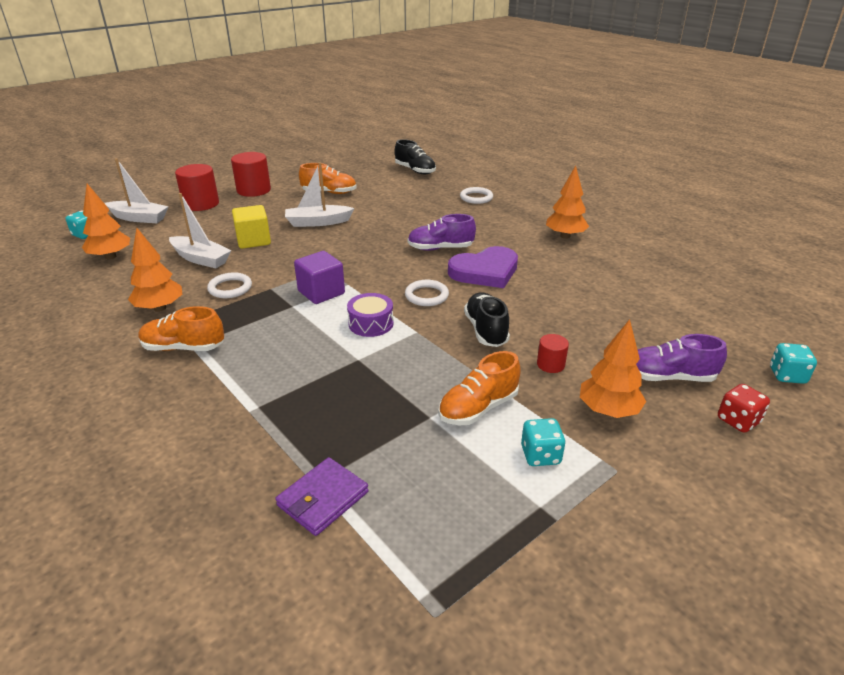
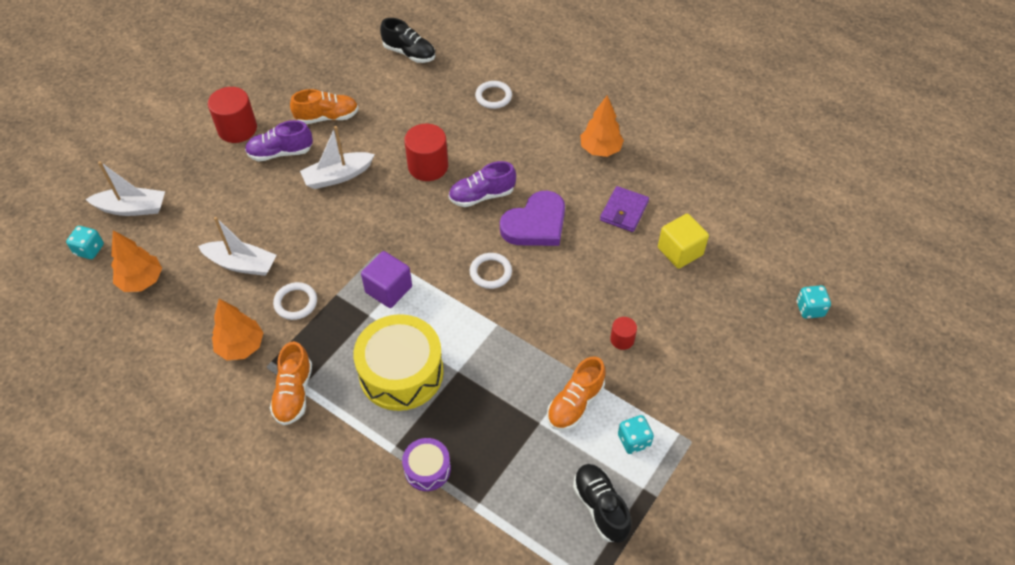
camera: 15 degrees left, 20 degrees up
(183, 348) = (294, 393): orange shoe -> orange shoe turned 75 degrees counterclockwise
(201, 204) = (189, 167): red cylinder -> red cylinder (428, 166)
(253, 240) = (282, 222): yellow cube -> yellow cube (680, 251)
(299, 350) = (401, 372): none -> yellow drum
(323, 498) = (486, 521): purple wallet -> purple wallet (624, 211)
(371, 323) = (452, 323): purple drum -> purple drum (427, 469)
(486, 330) = (557, 309): black shoe -> black shoe (600, 507)
(608, 410) = (676, 382): orange tree -> none
(669, 377) = (719, 332): purple shoe -> purple shoe (280, 153)
(738, 421) = (774, 369): red dice -> none

